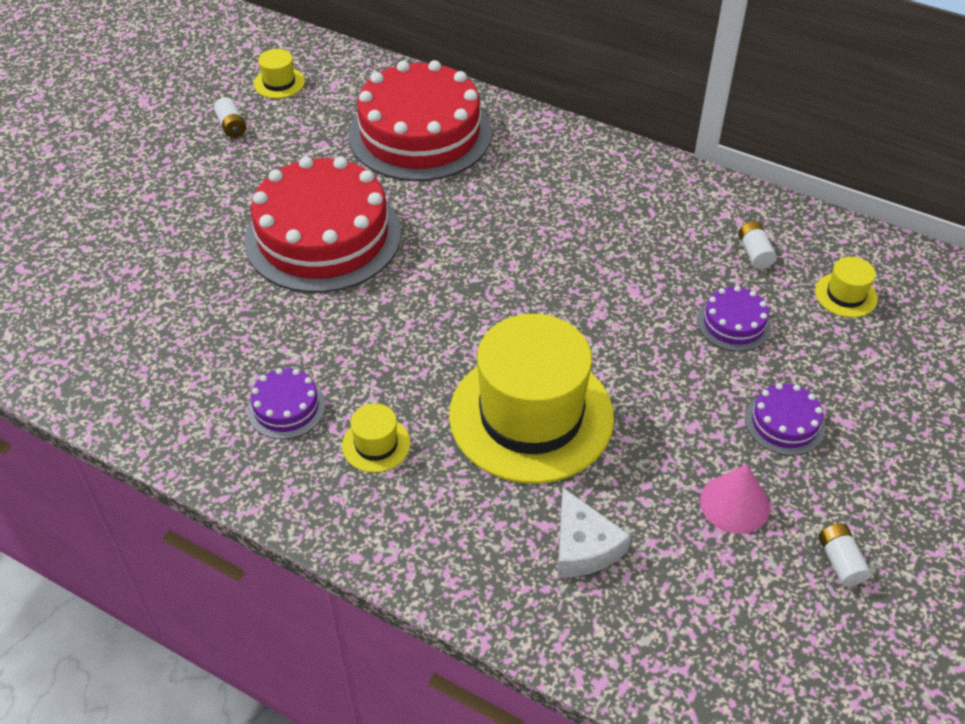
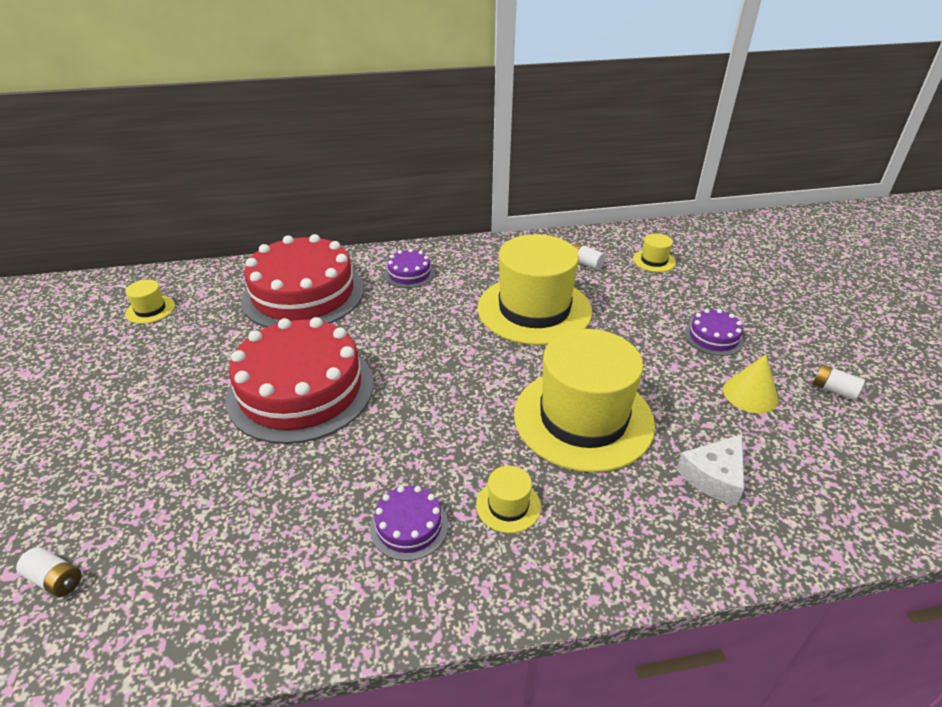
camera: 40 degrees left, 10 degrees down
(231, 126) = (136, 355): white battery -> white battery (55, 579)
(583, 546) = (714, 476): white cheese -> white cheese turned 105 degrees clockwise
(624, 276) = (534, 309): none -> yellow hat
(734, 323) = (622, 302): purple cake -> purple cake (409, 274)
(734, 504) = (750, 394): pink cone -> yellow cone

